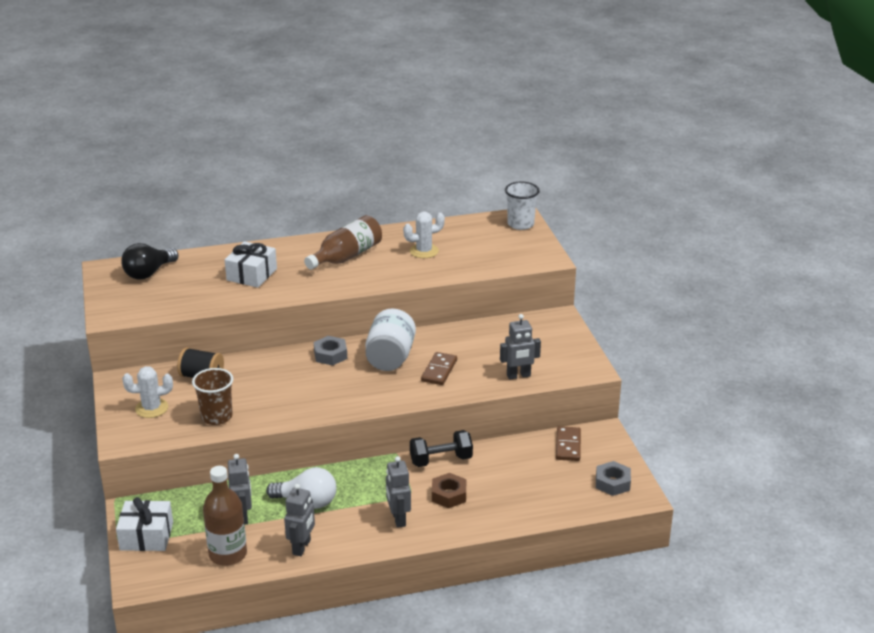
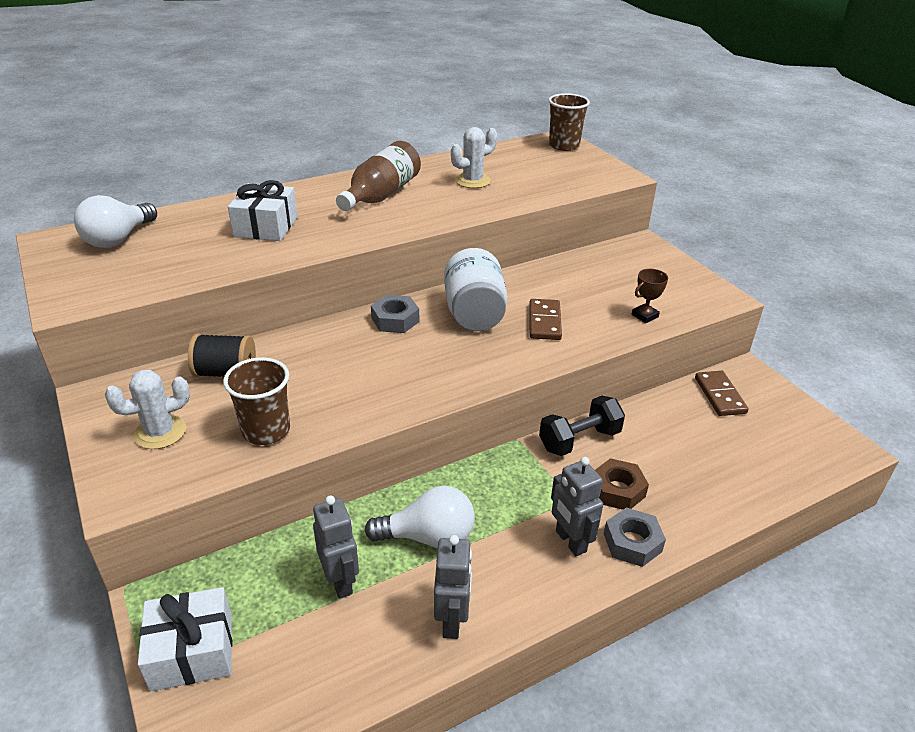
camera: 15 degrees left, 5 degrees up
(149, 273) = (118, 239): black light bulb -> white light bulb
(228, 554) = (339, 659): brown bottle -> none
(518, 376) = (645, 316): grey robot -> brown trophy
(520, 224) = (564, 145): white cup -> brown cup
(612, 483) = (805, 436): grey nut -> grey nut (632, 542)

